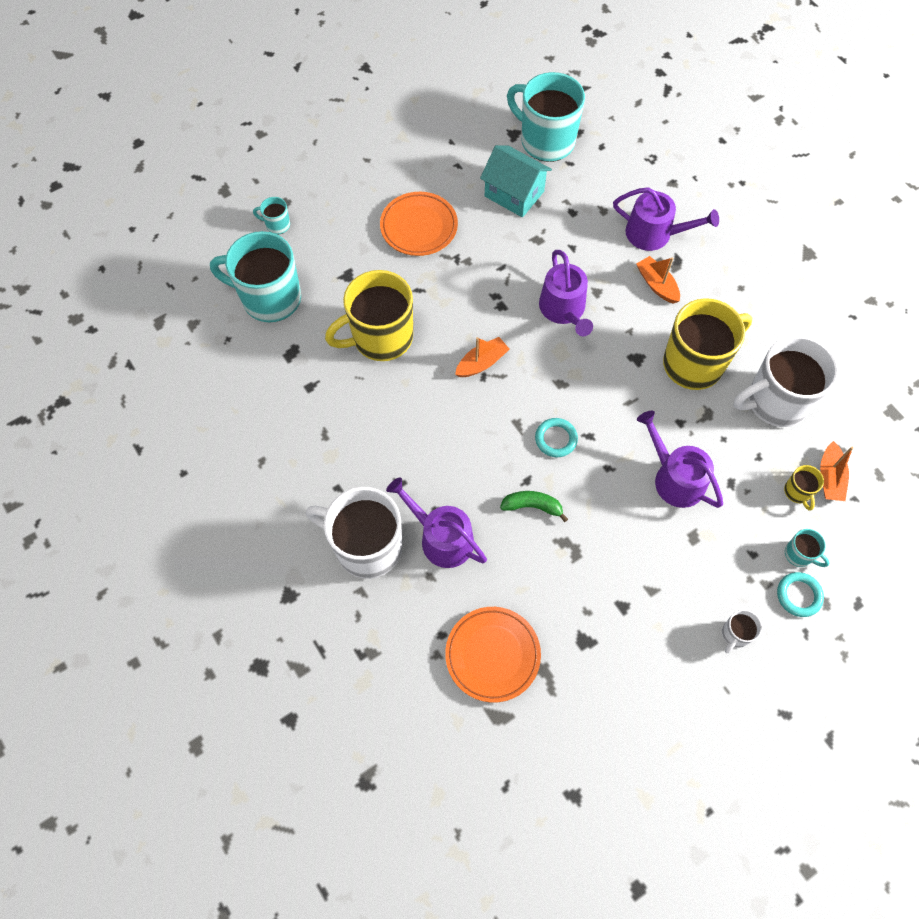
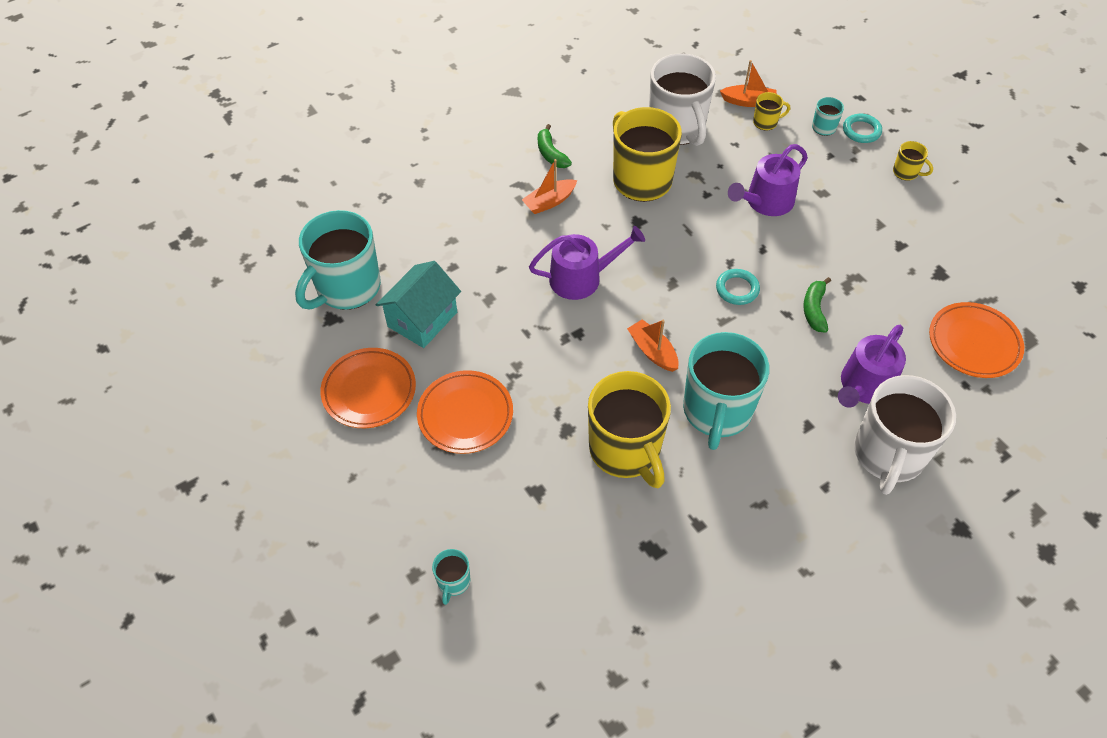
camera: 90 degrees left, 10 degrees down
(270, 298) = (572, 581): turquoise mug -> turquoise mug (717, 411)
(443, 164) = (369, 391): none -> orange plate
(654, 234) = (485, 200): purple watering can -> none
(722, 286) = (551, 154): none -> green banana
(735, 634) = (906, 172): white mug -> yellow mug

